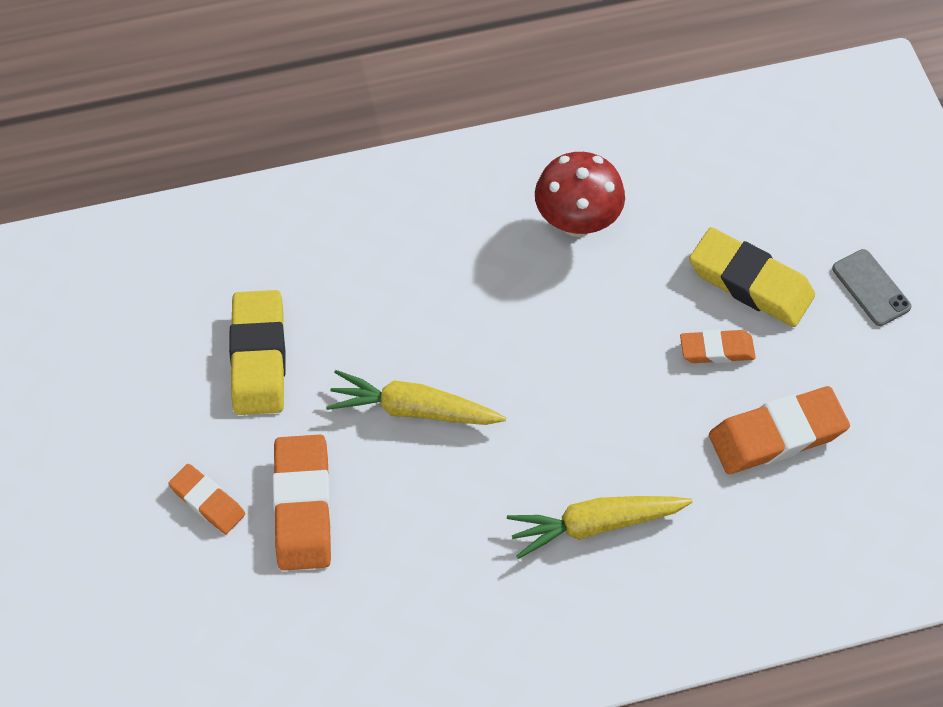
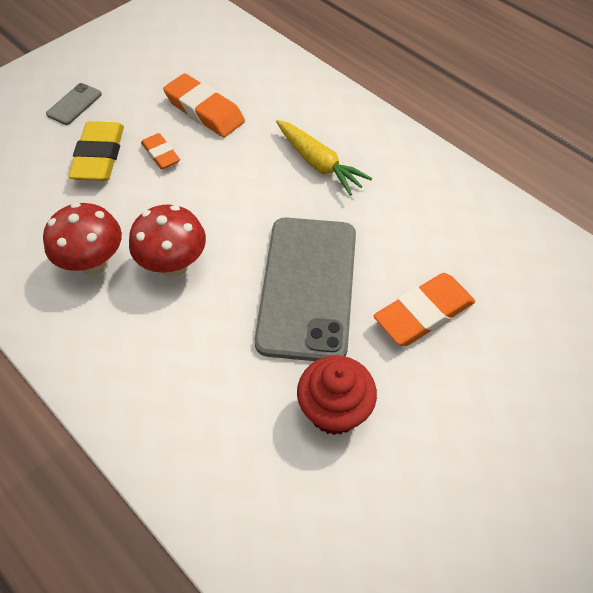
camera: 120 degrees left, 5 degrees down
(207, 501) = (467, 374): orange eraser -> none
(259, 357) = (334, 410): yellow eraser -> red cupcake
(414, 409) = (307, 287): yellow carrot -> grey phone
(527, 294) = (174, 265): none -> red mushroom

